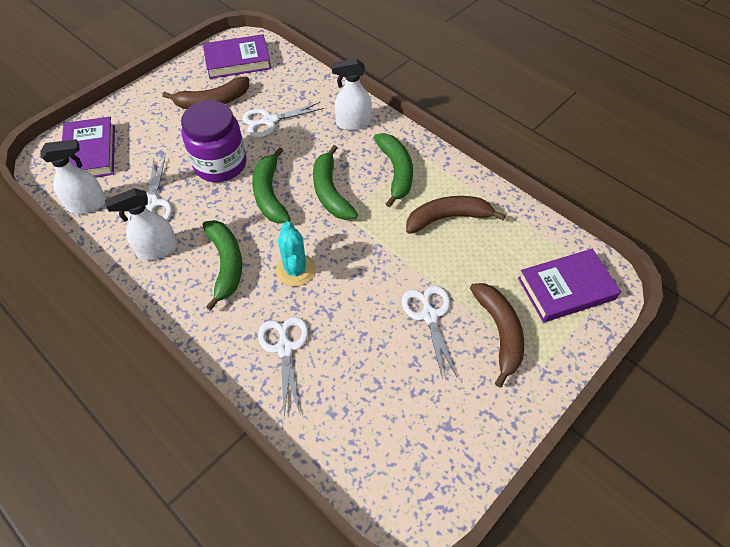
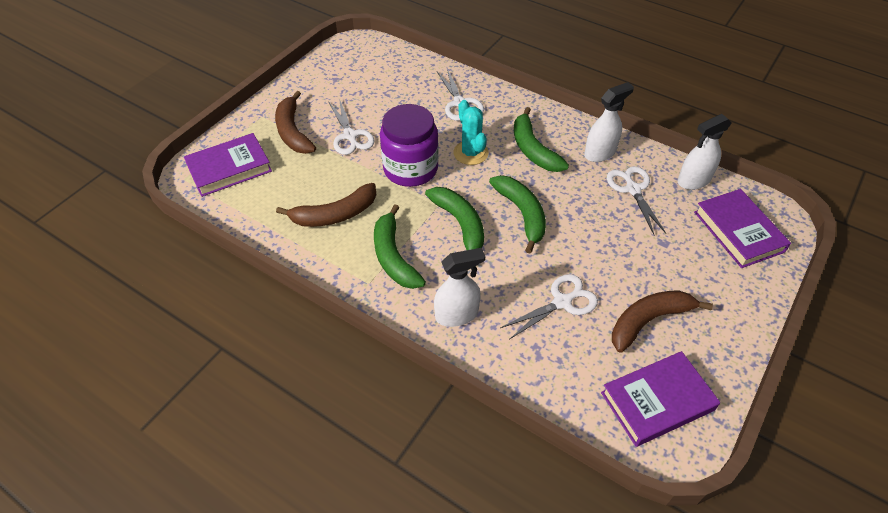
camera: 170 degrees right, 5 degrees down
(220, 164) = (590, 238): purple jar -> purple jar (410, 169)

